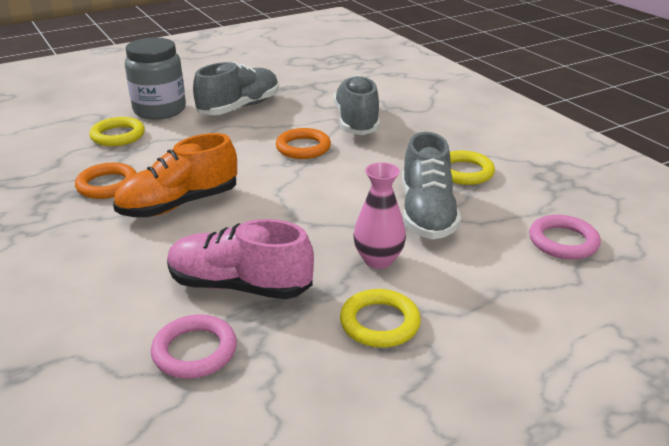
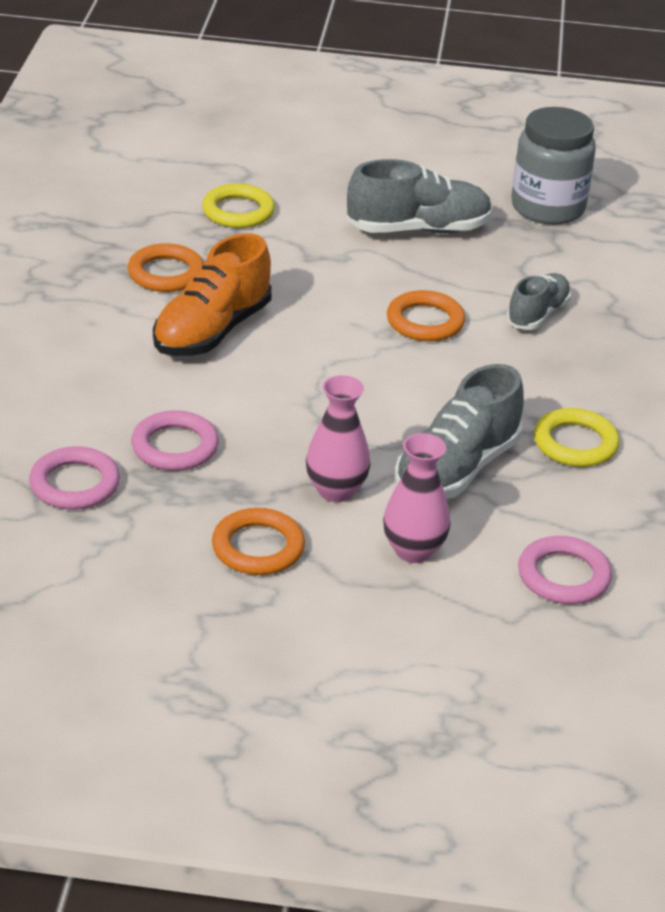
camera: 35 degrees right, 5 degrees up
(159, 110) = (320, 193): grey jar -> grey jar (547, 208)
(179, 204) = (212, 331): orange shoe -> orange shoe turned 60 degrees counterclockwise
(239, 286) = (175, 447): pink shoe -> pink ring
(356, 122) = (537, 314): grey shoe -> grey shoe, size x0.62
(379, 323) = (258, 547): yellow ring -> orange ring
(470, 271) = (413, 550): none -> pink vase

